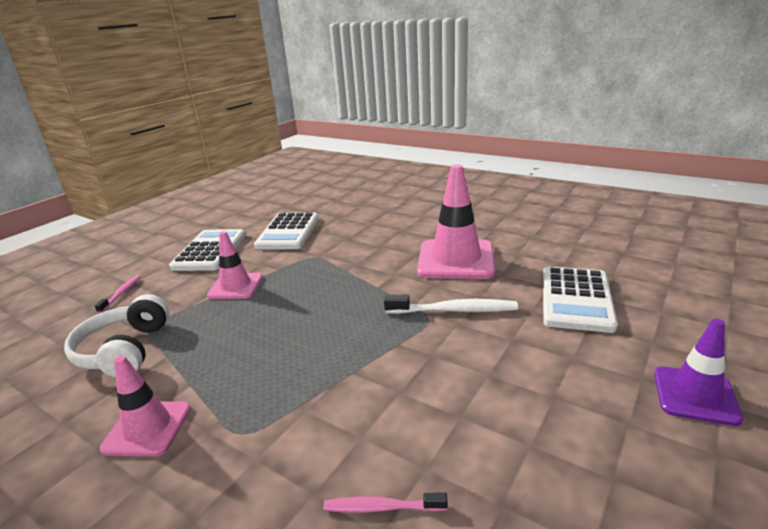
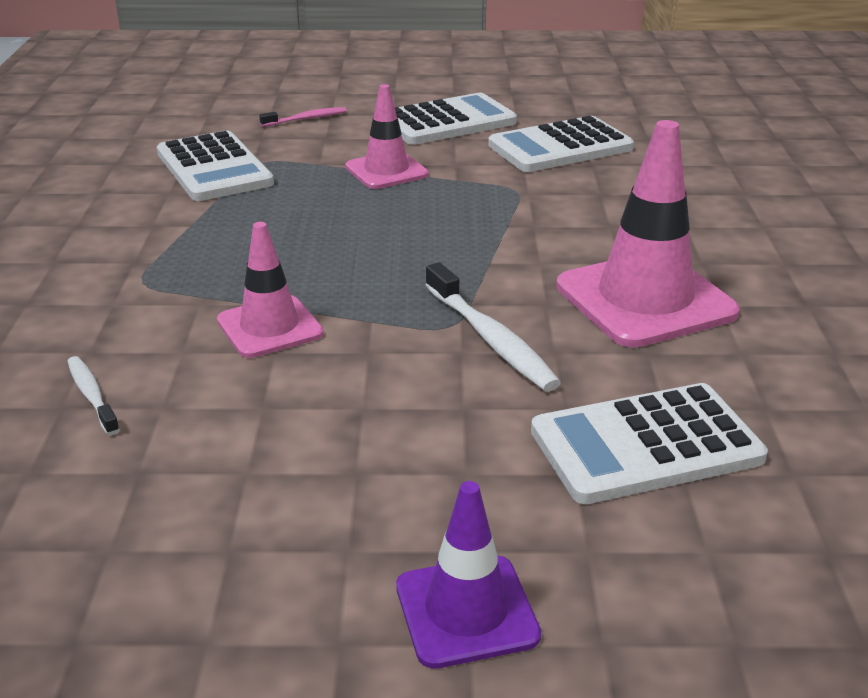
camera: 55 degrees right, 5 degrees up
(125, 350) = (214, 168): white headphones -> white calculator
(147, 428) = (116, 232): pink traffic cone -> pink traffic cone (269, 327)
(381, 507) = (92, 395): pink toothbrush -> white toothbrush

